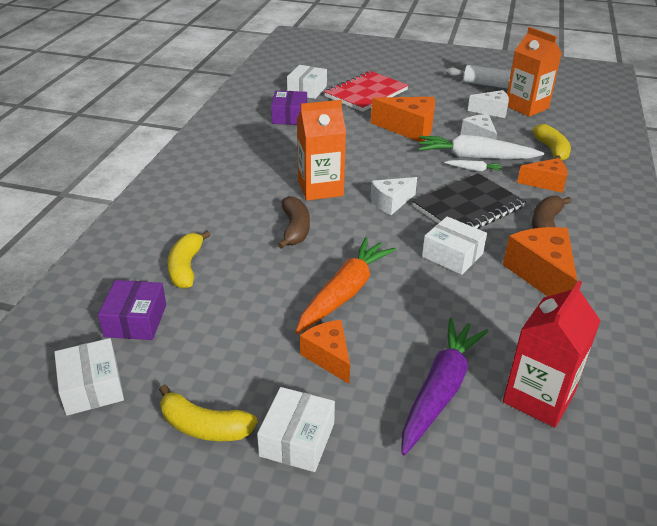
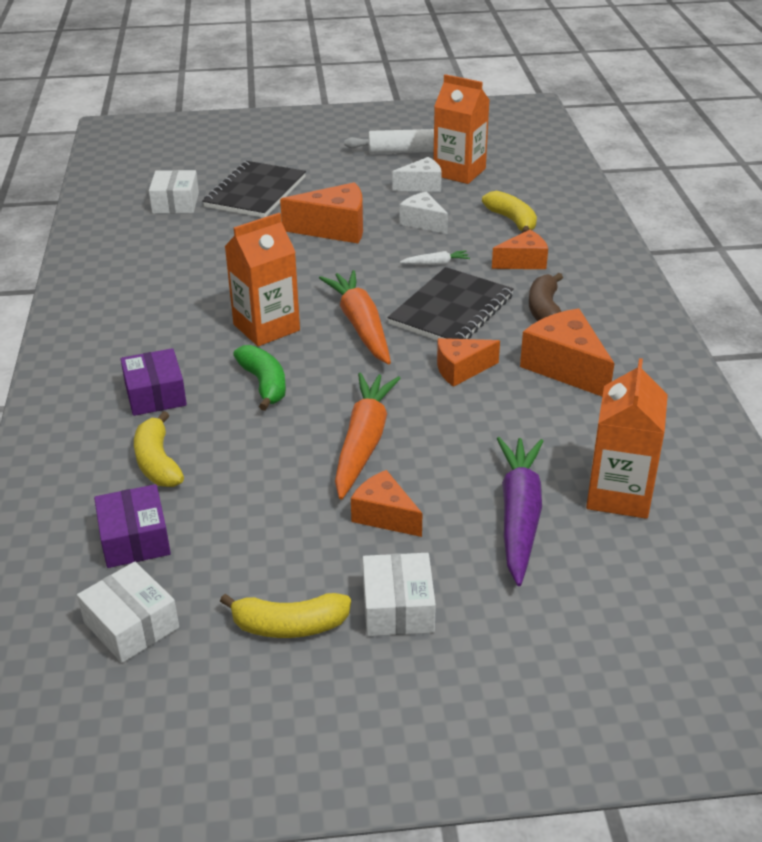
camera: 20 degrees left, 0 degrees up
(289, 116) = (173, 243): purple box -> purple box (155, 394)
(295, 229) = (264, 384): brown banana -> green banana
(366, 93) = (255, 192): red notebook -> black notebook
(391, 203) = (361, 325): white cheese -> orange carrot
(452, 255) = (461, 370): white box -> orange cheese
(475, 157) = (430, 248): white carrot -> none
(538, 397) = (619, 494): red carton -> orange carton

